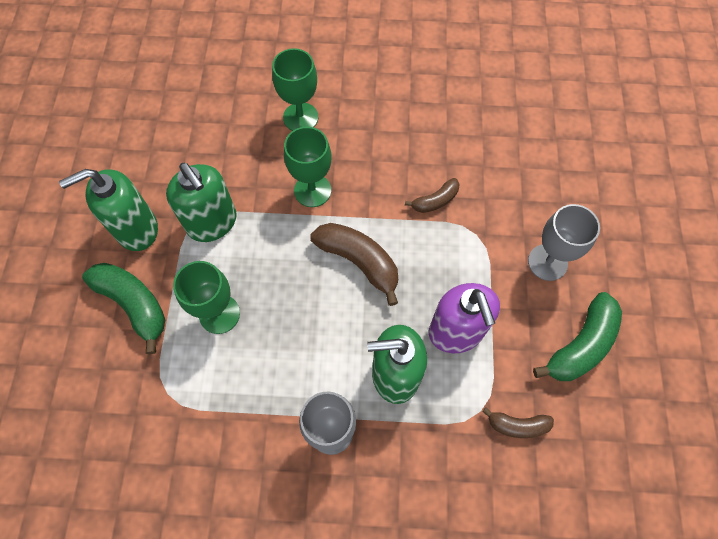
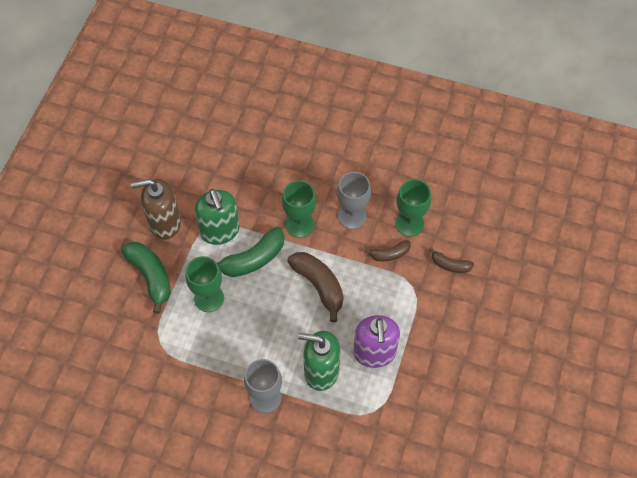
camera: 15 degrees right, 5 degrees down
(136, 229) = (164, 223): green soap dispenser -> brown soap dispenser
(300, 117) = (306, 166): green goblet -> green goblet (409, 223)
(517, 425) = (397, 427): brown banana -> brown banana (450, 265)
(547, 262) = (459, 320): grey goblet -> grey goblet (352, 216)
(580, 345) = (463, 385): green banana -> green banana (253, 259)

